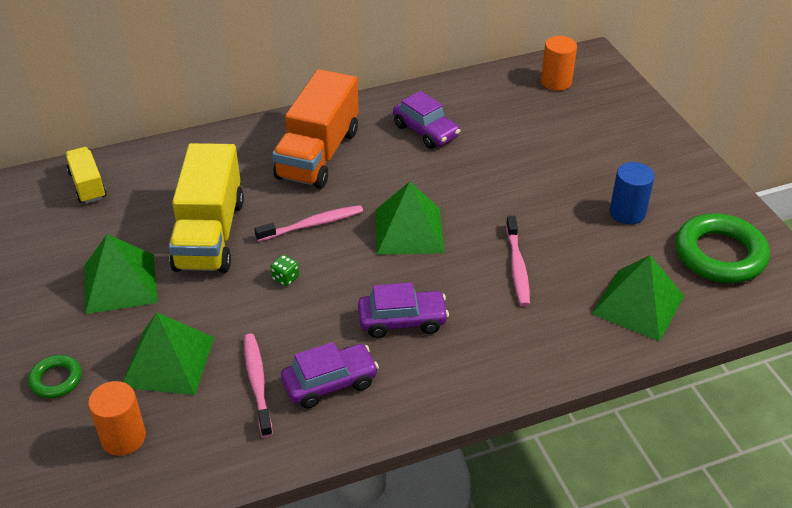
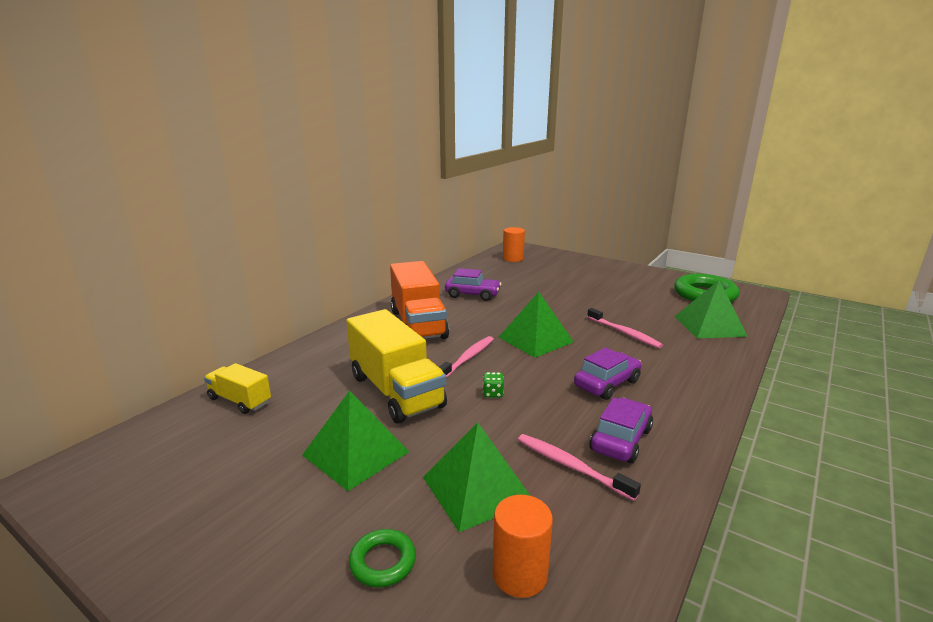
camera: 35 degrees left, 20 degrees down
(627, 213) = (636, 293): blue cylinder -> none

